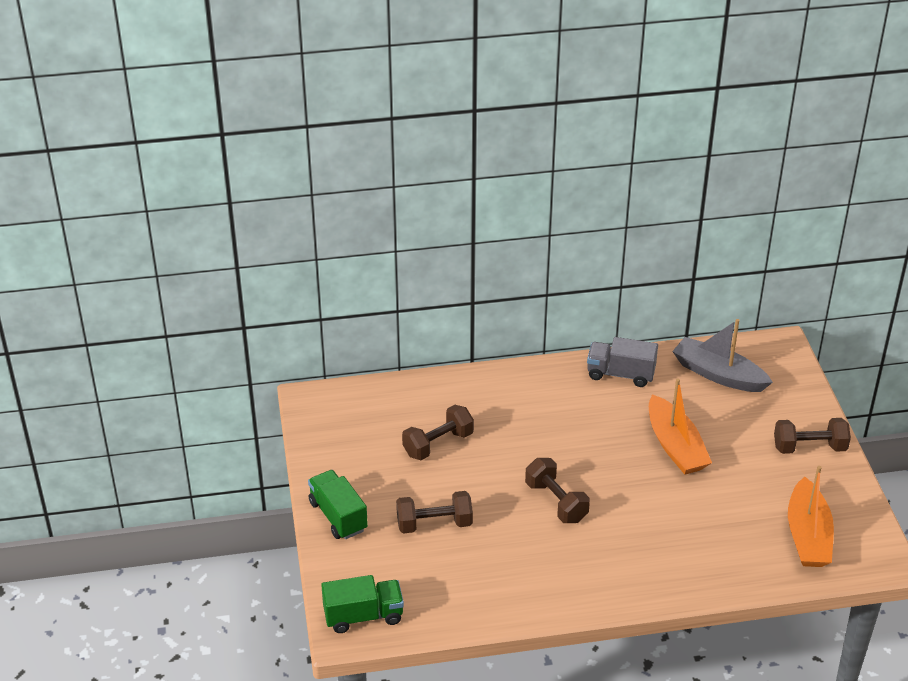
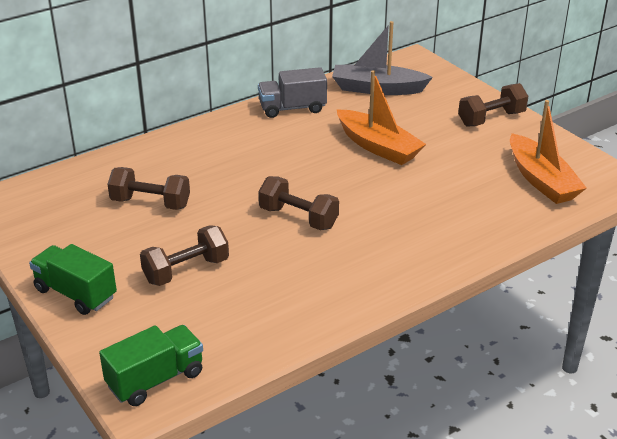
camera: 25 degrees left, 5 degrees down
(438, 444) = (150, 203): brown dumbbell -> brown dumbbell turned 75 degrees clockwise

